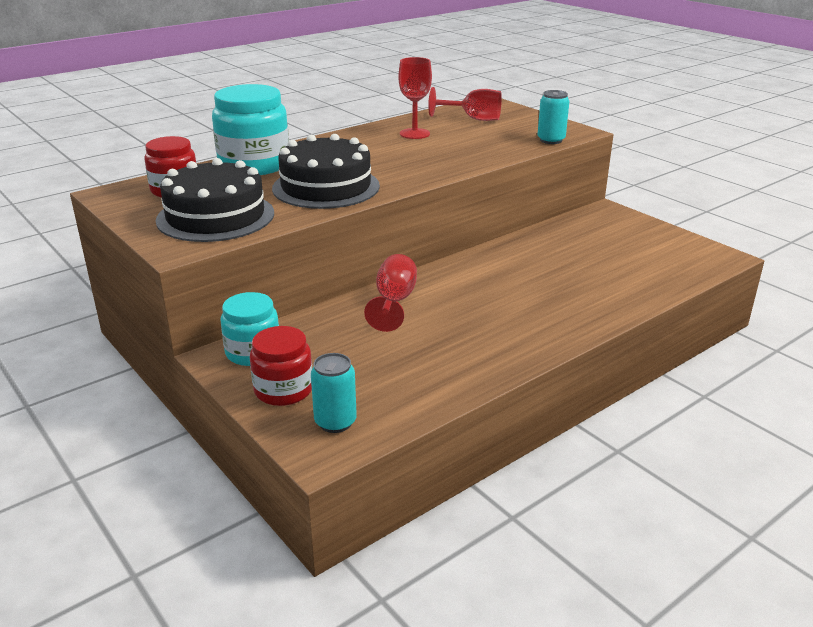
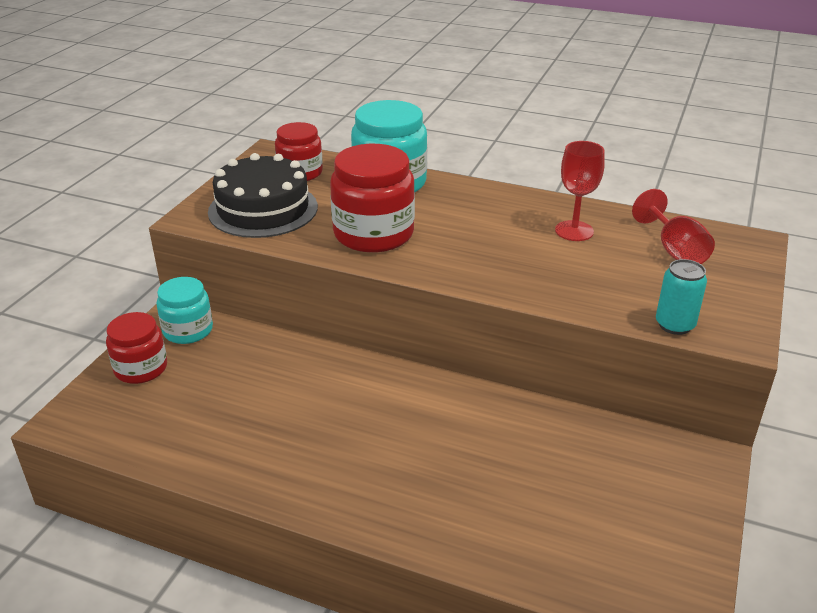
camera: 60 degrees right, 5 degrees up
(326, 187) = (373, 234): black cake -> red jar
(335, 422) = (108, 413): turquoise can -> none
(394, 302) = (325, 372): red goblet -> none

